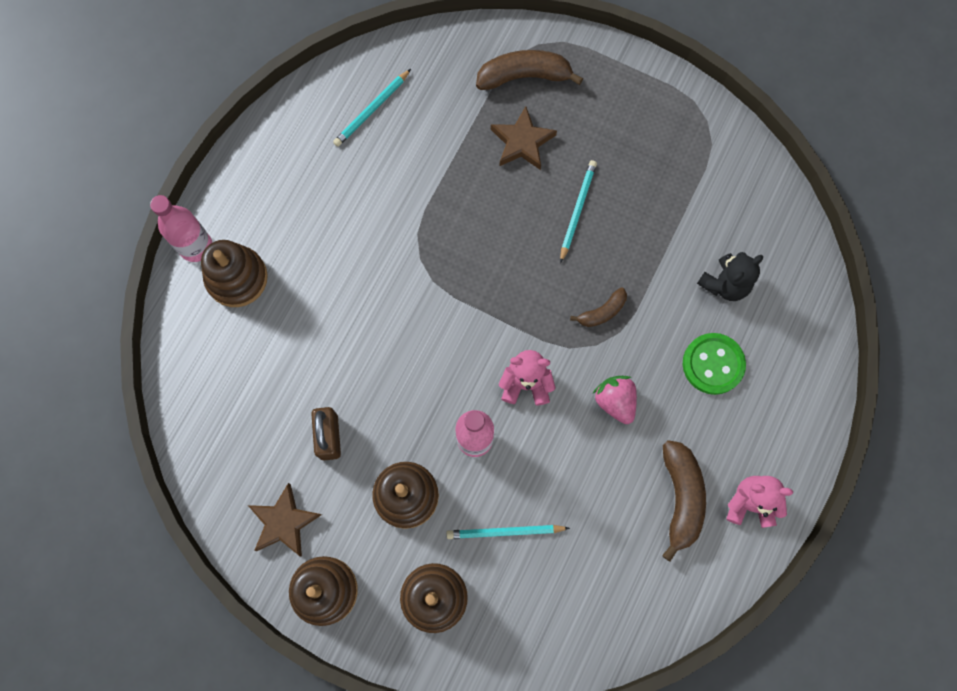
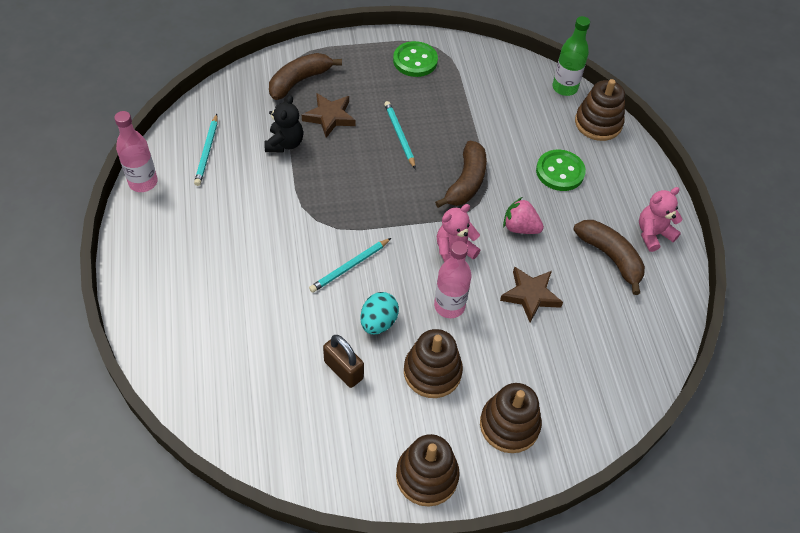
camera: 40 degrees left, 20 degrees down
(196, 246) = (136, 307): pink bottle -> pink bottle (143, 182)
(237, 278) = (186, 309): brown stacking toy -> brown stacking toy (598, 123)
(284, 522) = (357, 449): brown star -> brown star (530, 295)
(396, 410) = (378, 322): none -> turquoise egg
(505, 532) = (520, 350): turquoise pencil -> turquoise pencil (350, 267)
(602, 312) = (466, 182): brown banana -> brown banana, size x1.77
(668, 124) = (415, 61): none -> green button
(724, 284) = (526, 125): black teddy bear -> black teddy bear (285, 144)
(809, 263) = (564, 88): none -> green bottle

